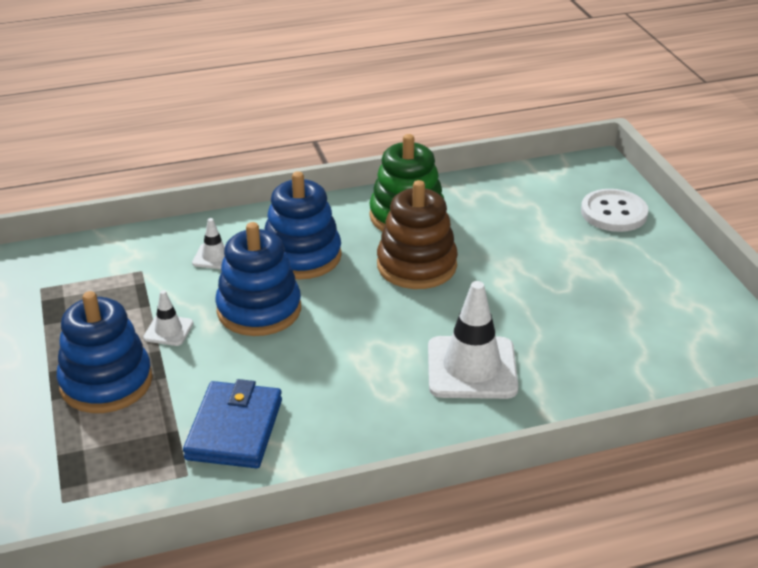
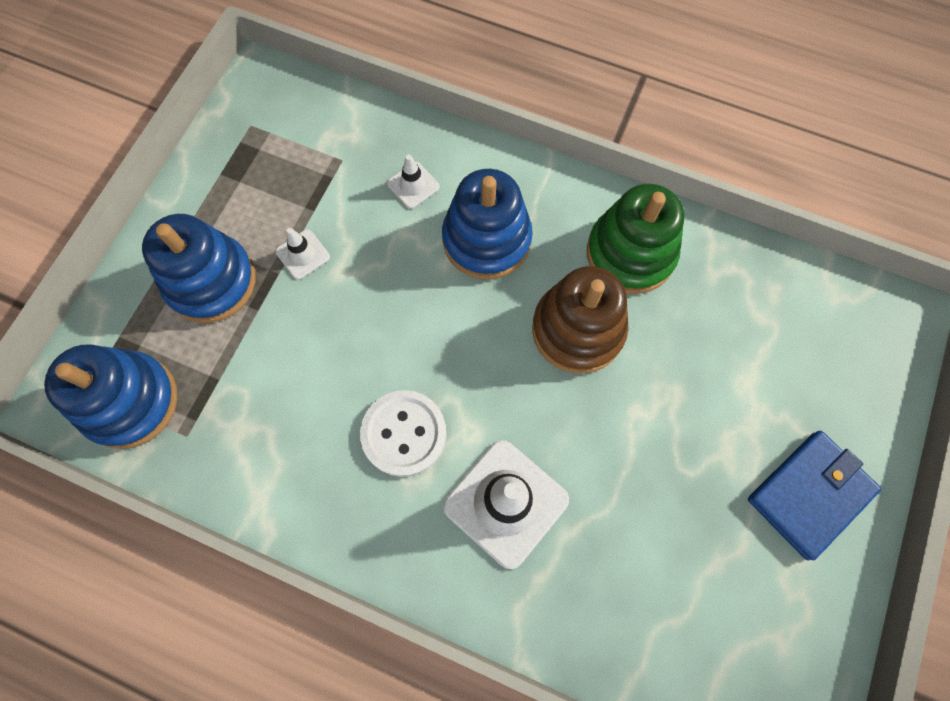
camera: 40 degrees right, 35 degrees up
(234, 429) = (258, 414): blue wallet -> blue wallet (809, 494)
(259, 310) = (393, 284): blue stacking toy -> blue stacking toy (130, 401)
(613, 213) = (849, 402): white button -> white button (404, 434)

